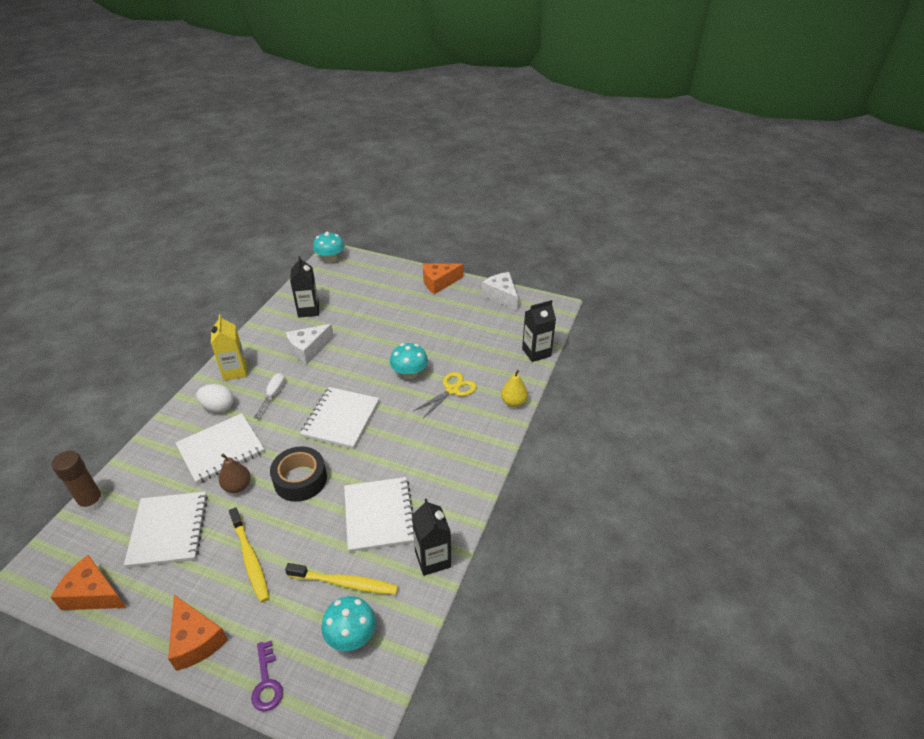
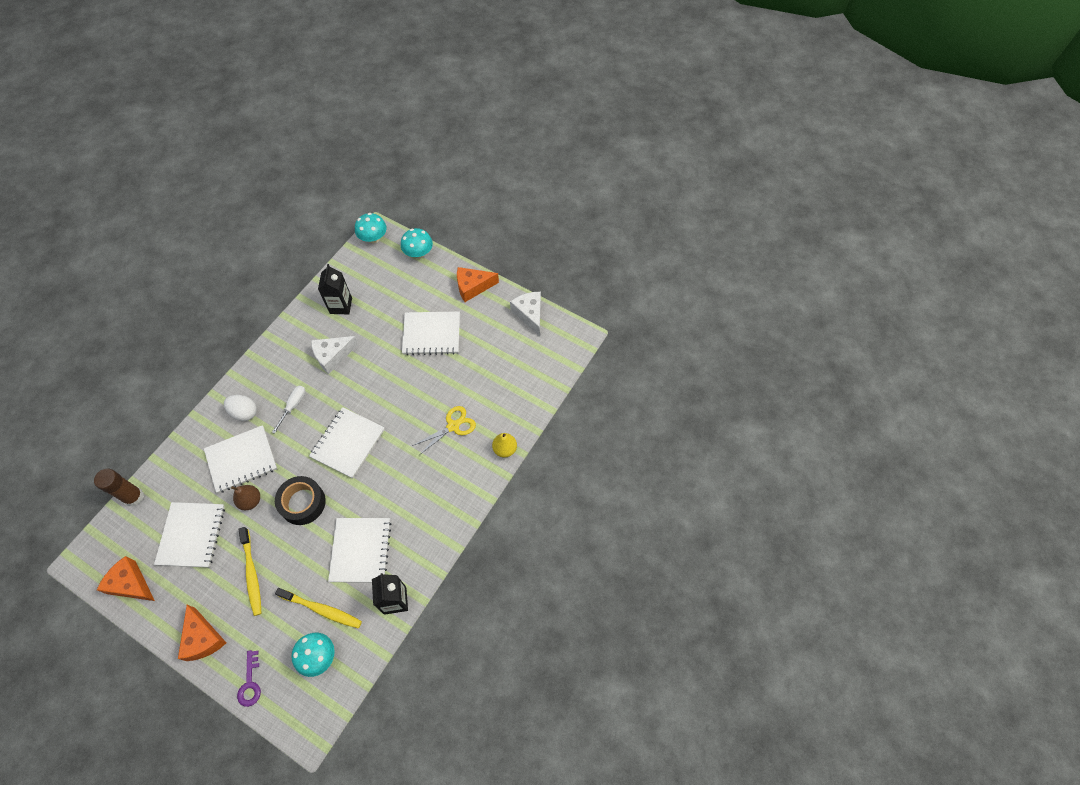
camera: 10 degrees right, 20 degrees up
(235, 371) = (264, 372): yellow carton -> none
(408, 321) = (431, 334): none -> white notebook
(409, 373) = (419, 400): turquoise mushroom -> turquoise mushroom (418, 253)
(536, 352) = (542, 393): black carton -> none

